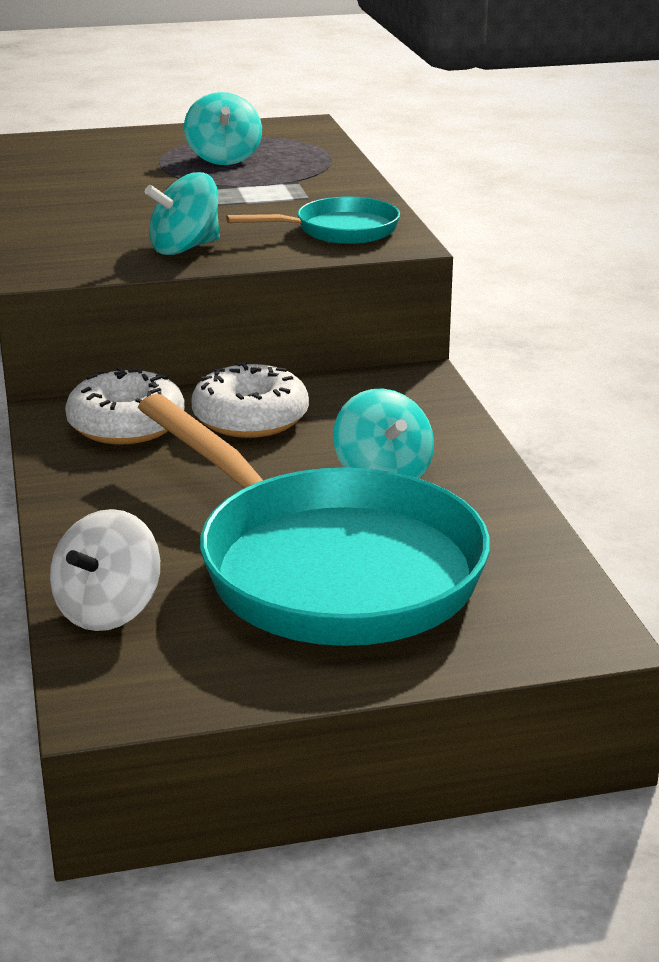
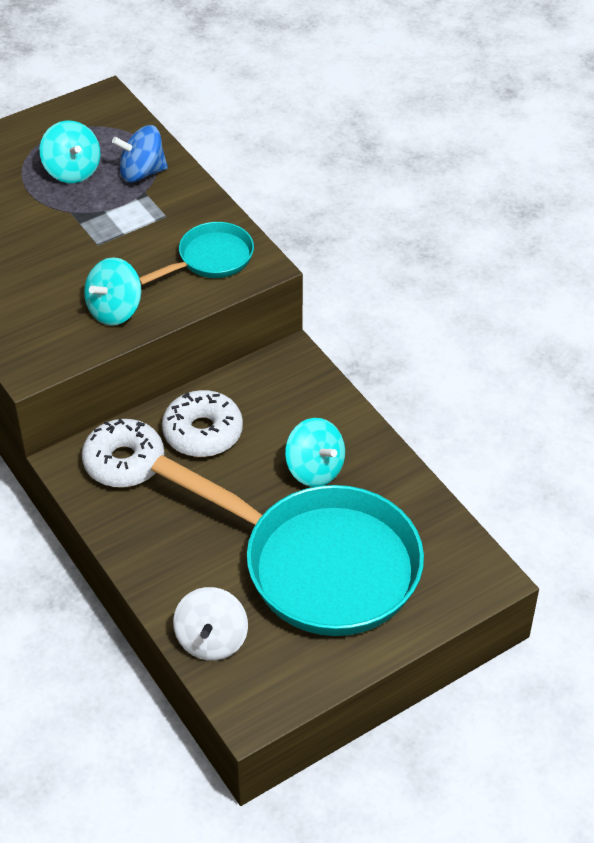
camera: 20 degrees left, 20 degrees up
(305, 169) = (142, 173): none -> blue spinning top

